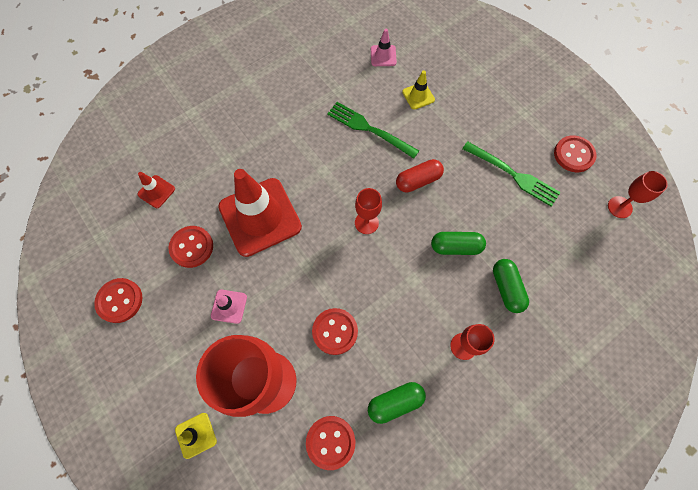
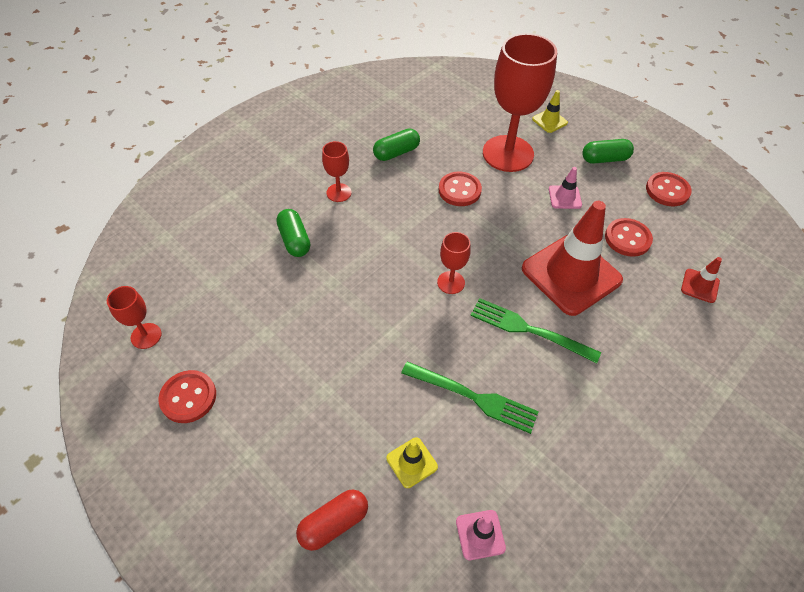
camera: 170 degrees right, 15 degrees down
(330, 442) = (444, 127): red button -> none
(418, 180) = (398, 336): red capsule -> red capsule (334, 523)
(455, 247) = (348, 270): green capsule -> green capsule (604, 159)
(513, 174) = (276, 359): green fork -> green fork (529, 330)

